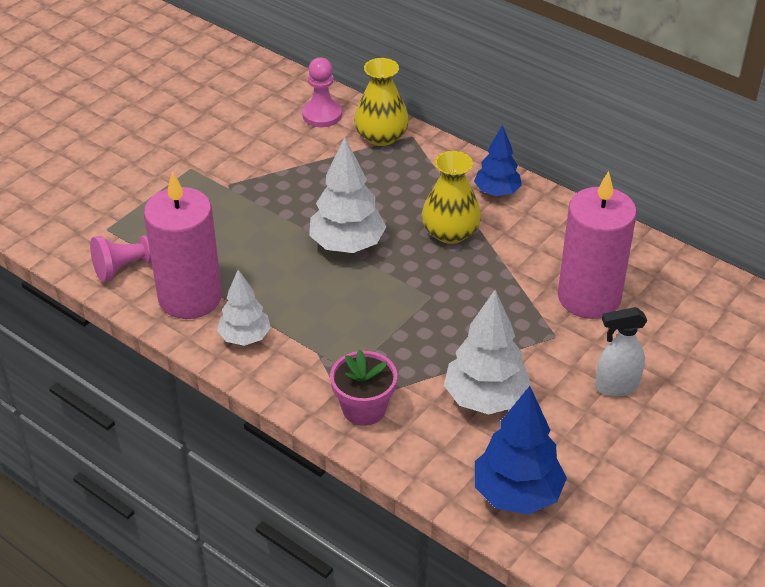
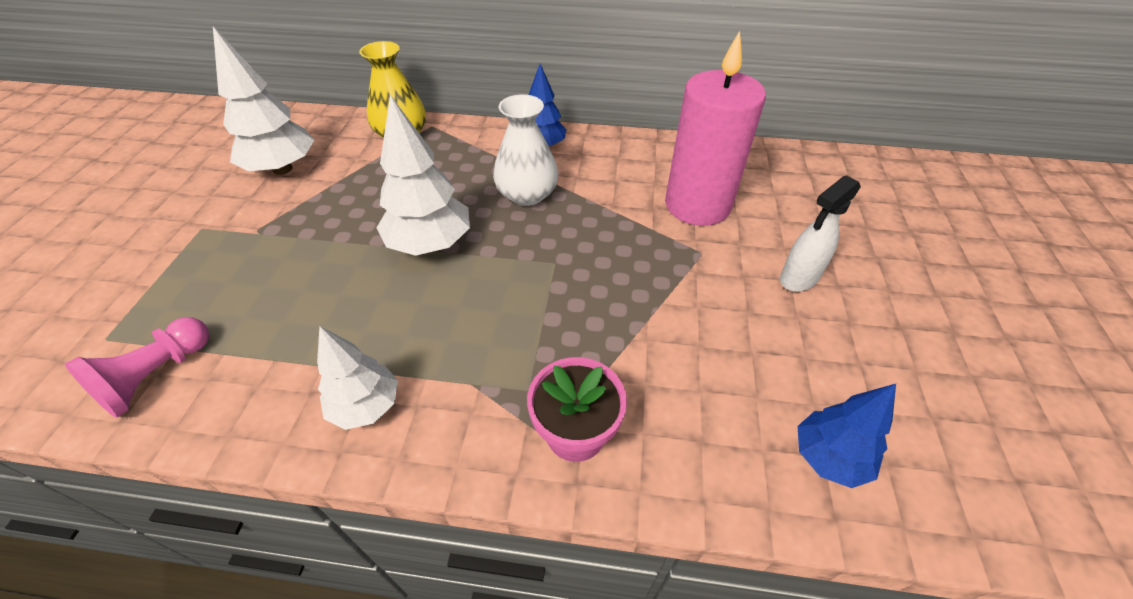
camera: 30 degrees left, 5 degrees up
(190, 297) = (263, 383): pink candle -> none
(322, 115) = (330, 134): pink pawn -> none
(450, 232) = (527, 194): yellow vase -> white vase
(485, 399) = (696, 351): white tree -> white tree (282, 169)
(517, 494) = (828, 458): blue tree -> blue tree, size x0.65

